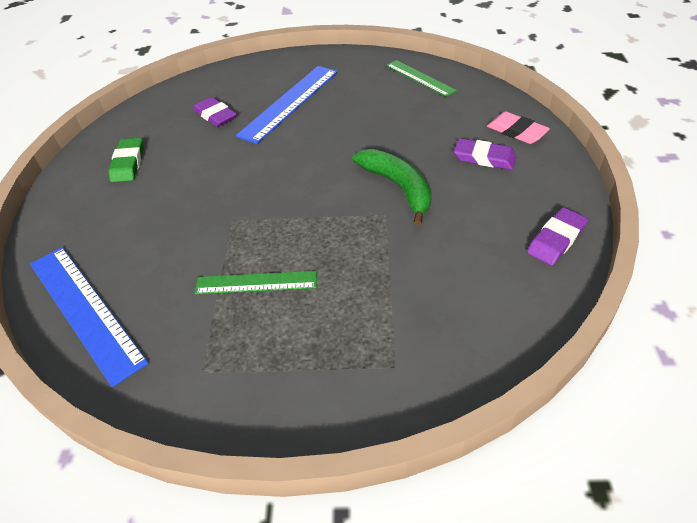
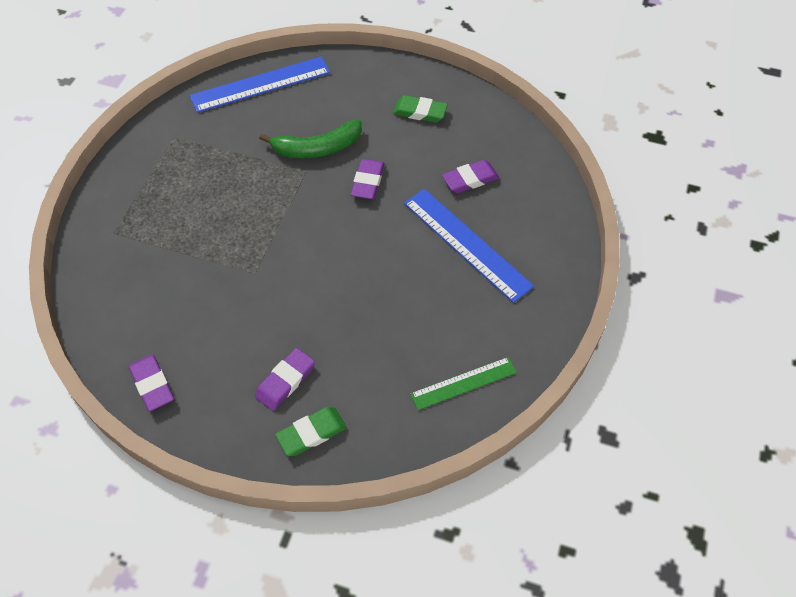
camera: 105 degrees right, 10 degrees up
(236, 172) = (367, 182): none -> purple eraser
(256, 282) = (230, 174): green ruler -> none
(398, 187) = (282, 293): green banana -> green banana (317, 148)
(516, 131) = (311, 433): pink eraser -> green eraser

